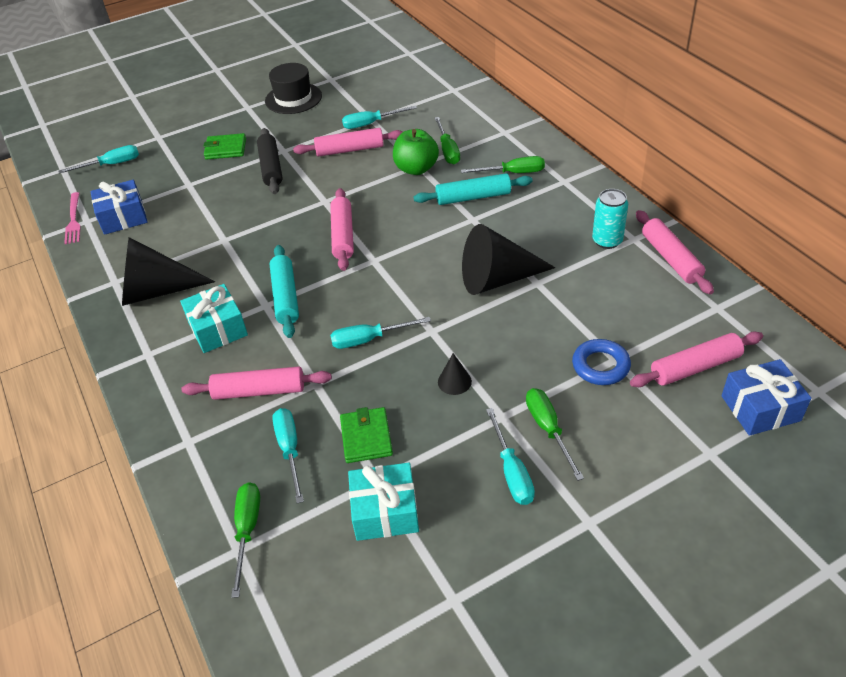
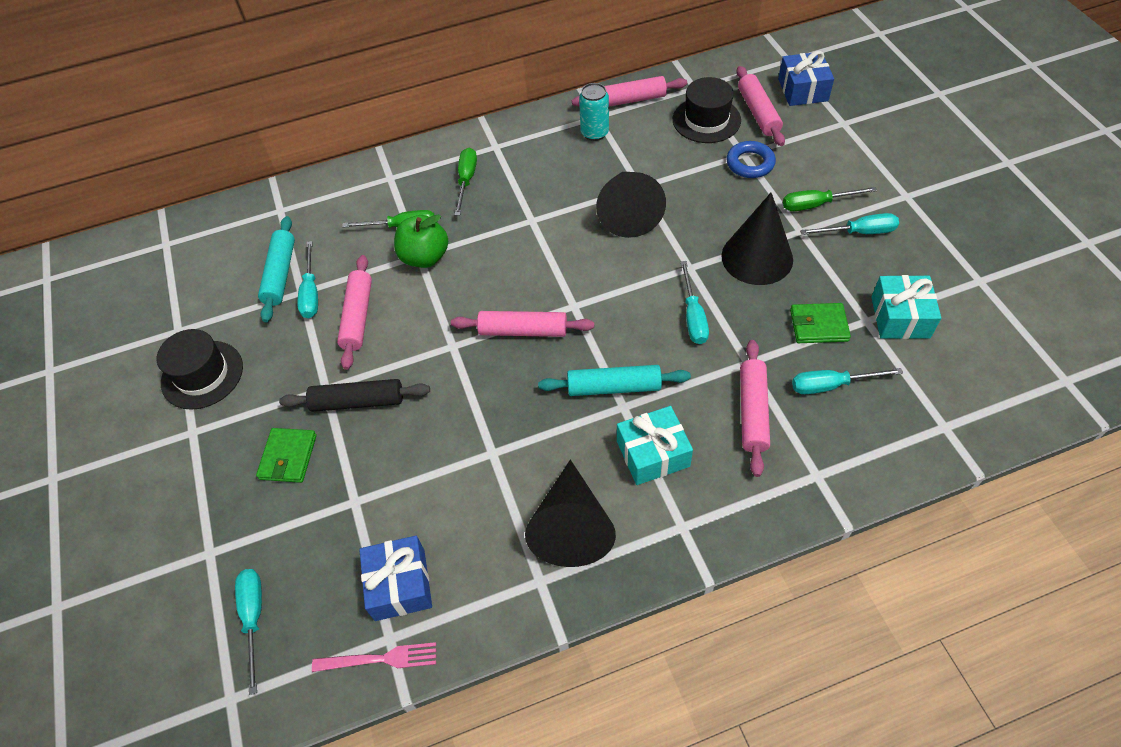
camera: 80 degrees left, 10 degrees up
(247, 530) = (924, 419): green screwdriver -> none
(454, 381) = (757, 257): black cone -> black cone, size x2.28
(473, 197) = (495, 215): turquoise rolling pin -> turquoise rolling pin (280, 274)
(662, 323) = (706, 120): none -> black hat

